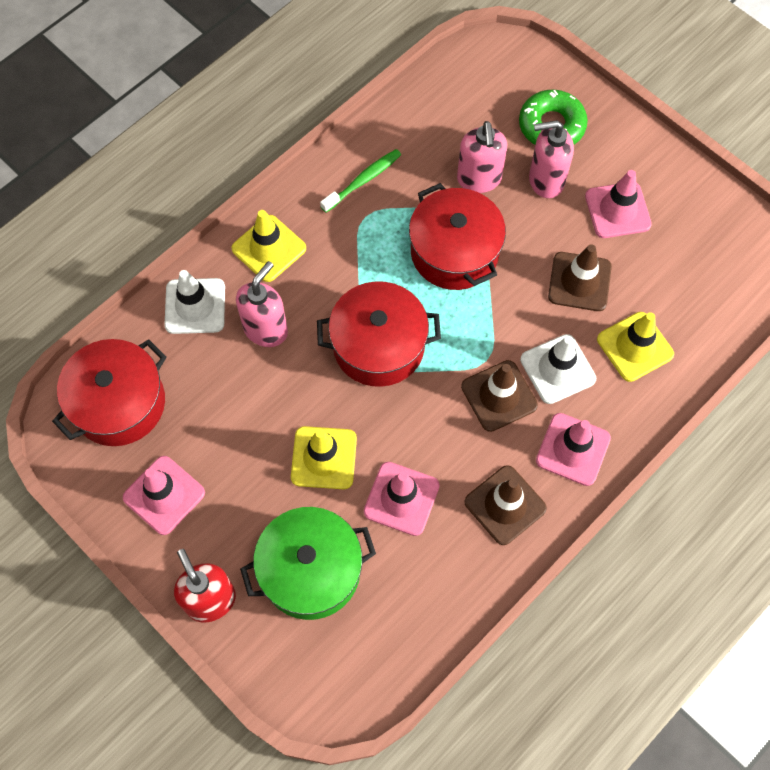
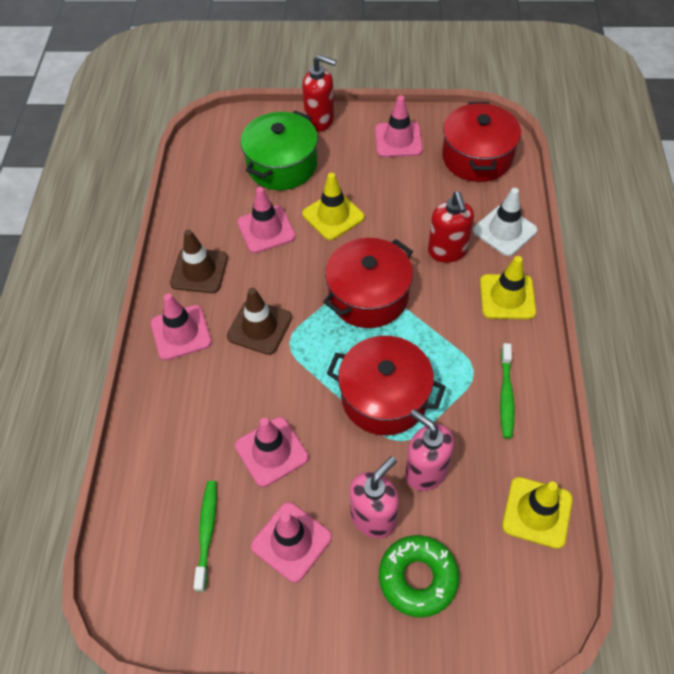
camera: 140 degrees right, 10 degrees down
(266, 329) = (447, 251): pink soap dispenser -> red soap dispenser
(557, 369) = (234, 375): white traffic cone -> none
(579, 282) = (271, 451): brown traffic cone -> pink traffic cone
(635, 347) = (189, 435): yellow traffic cone -> yellow traffic cone (537, 512)
(674, 263) = (207, 532): none -> green toothbrush

